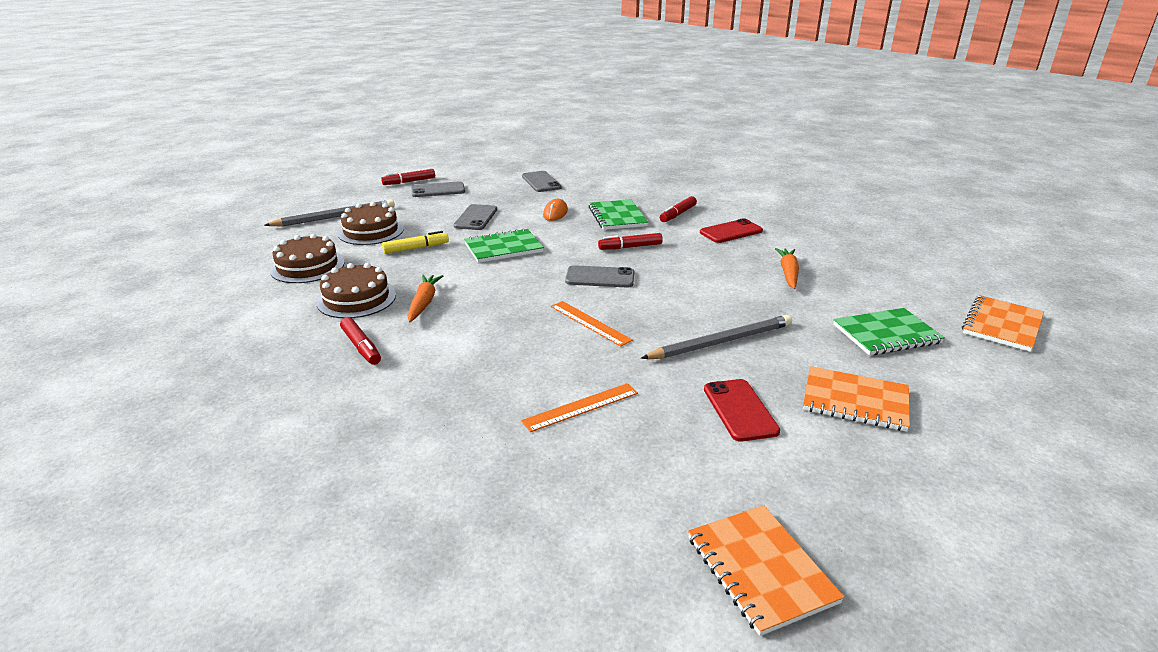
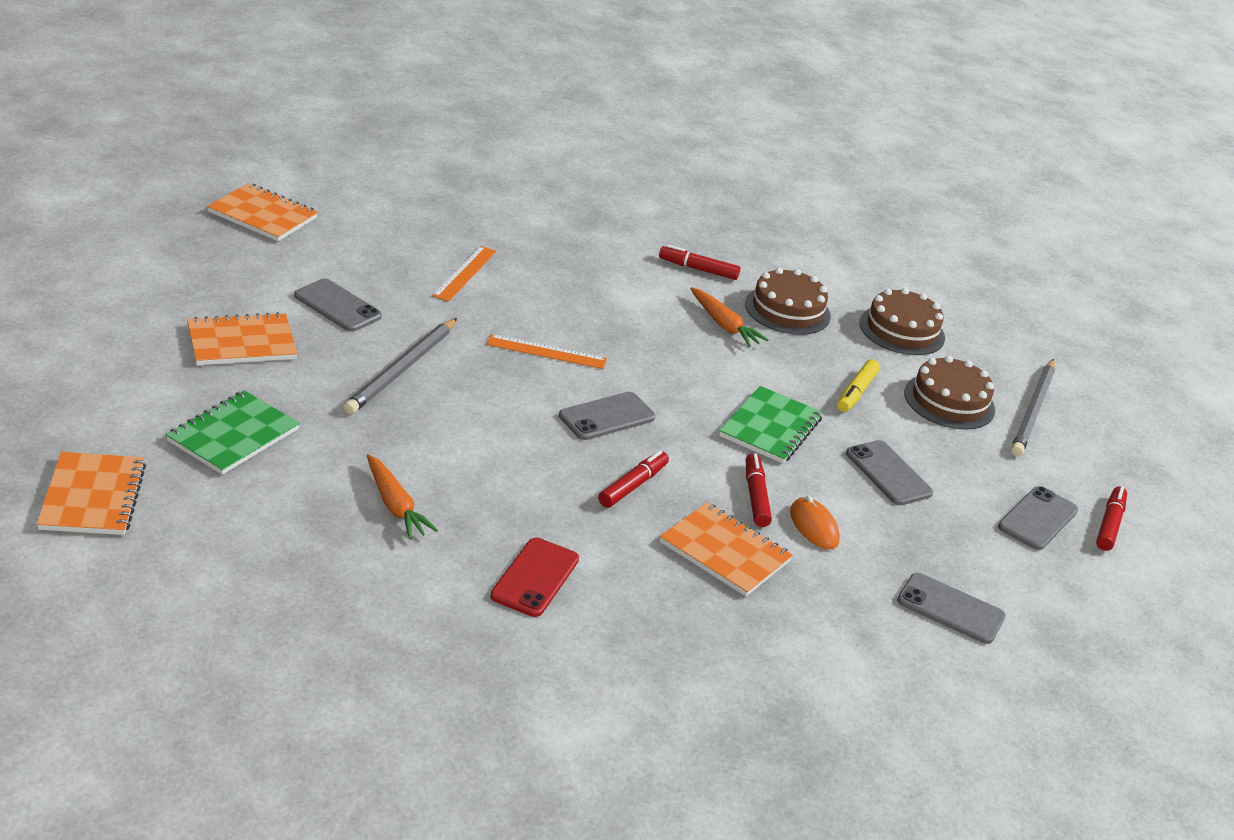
camera: 135 degrees right, 5 degrees up
(617, 217) = (725, 552): green notebook -> orange notebook
(678, 214) = (650, 596): red marker -> red marker (755, 496)
(740, 410) = (338, 306): red phone -> grey phone

